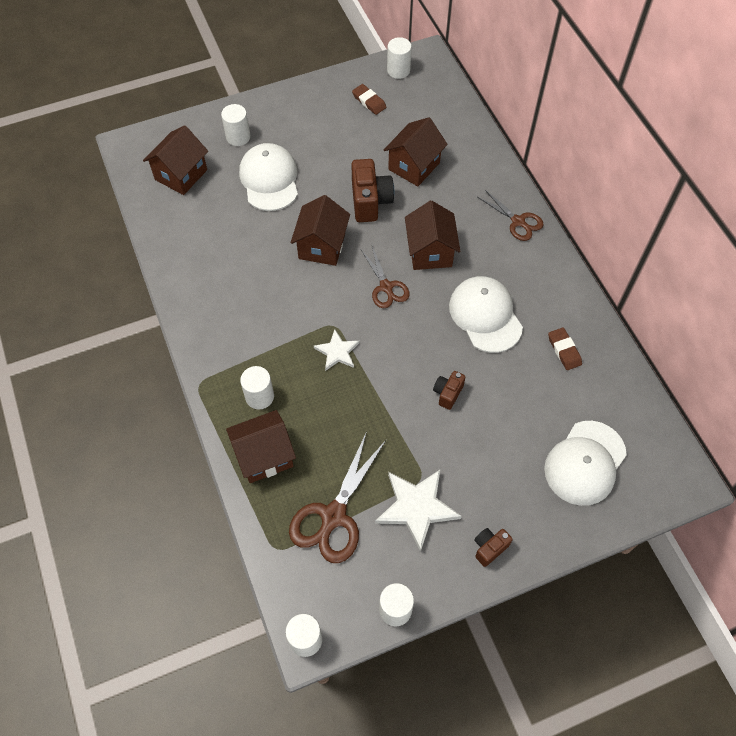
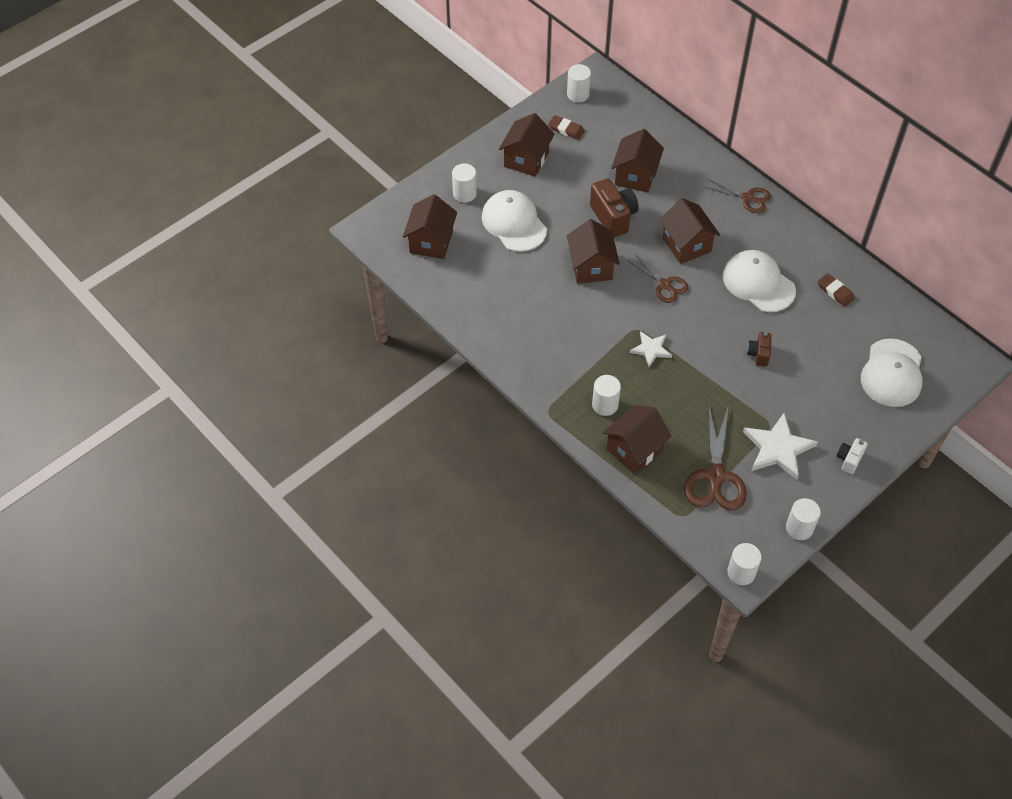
camera: 20 degrees left, 5 degrees down
(315, 120) = (526, 159): none -> brown house
(489, 548) = (849, 460): brown camera -> white camera

